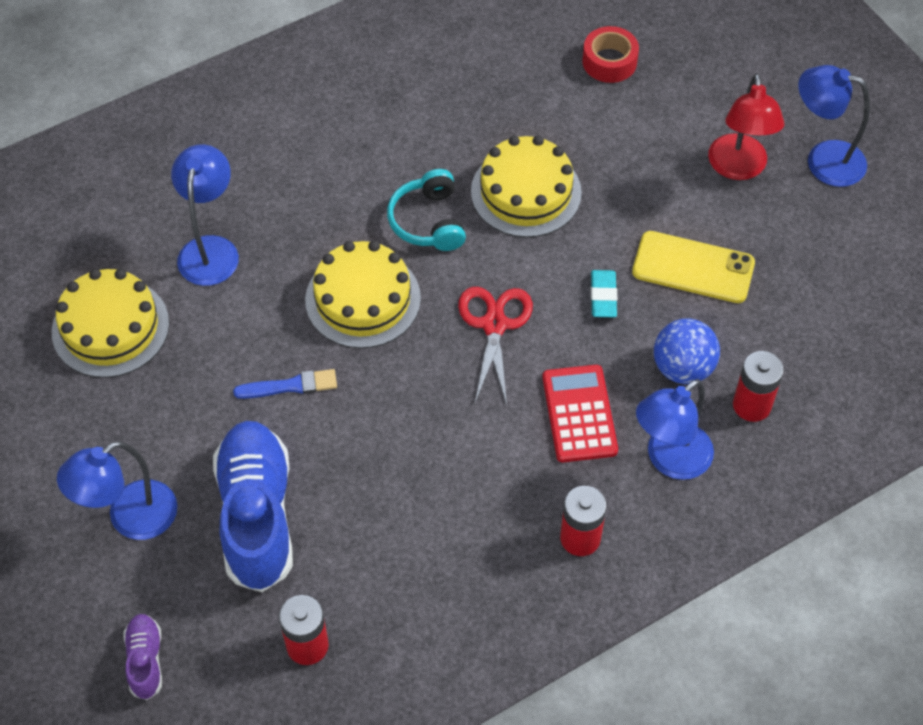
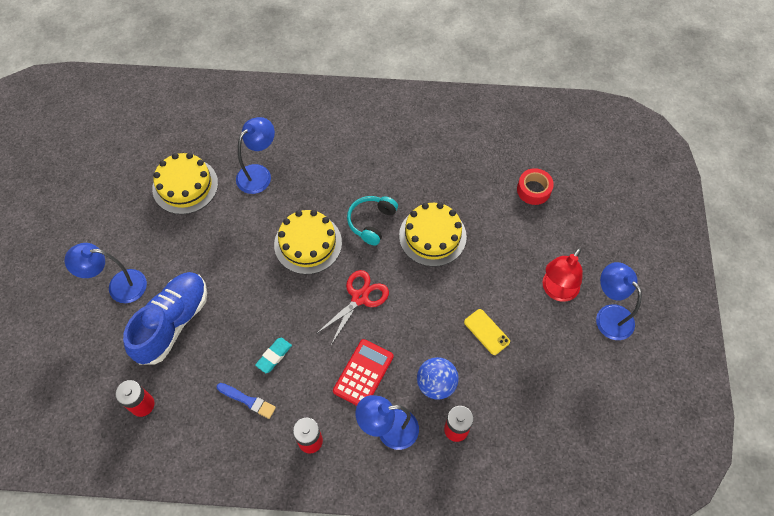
camera: 35 degrees right, 5 degrees up
(145, 660) = (70, 361): purple shoe -> none
(290, 386) = (239, 267): blue brush -> blue brush (247, 400)
(603, 296) = (426, 317): turquoise eraser -> turquoise eraser (274, 356)
(693, 268) = (486, 332): yellow phone -> yellow phone, size x0.64

